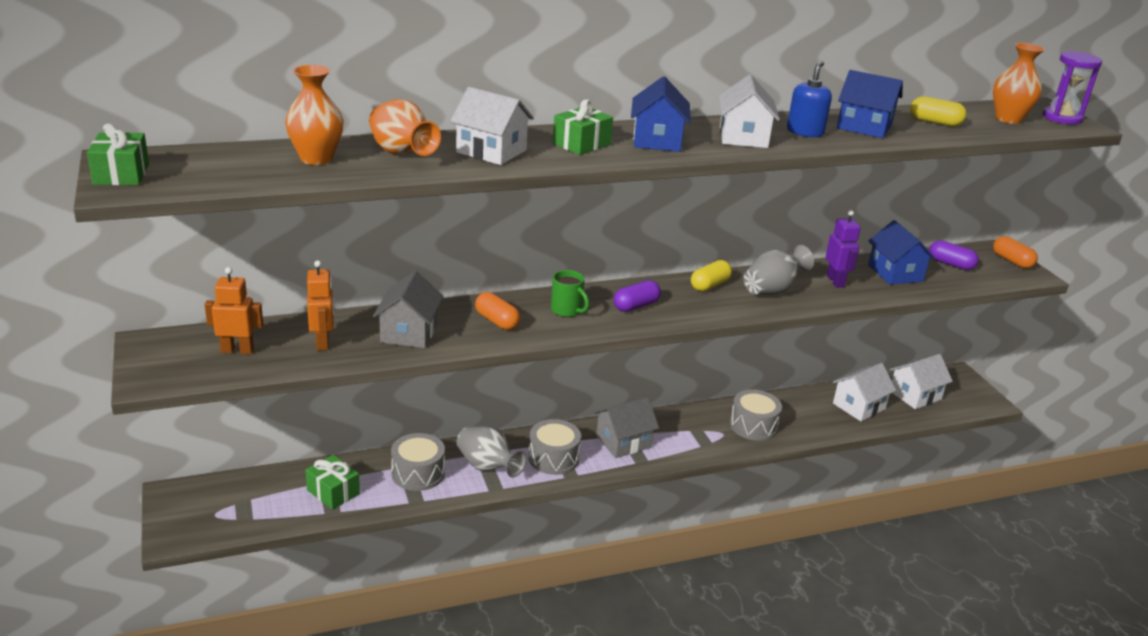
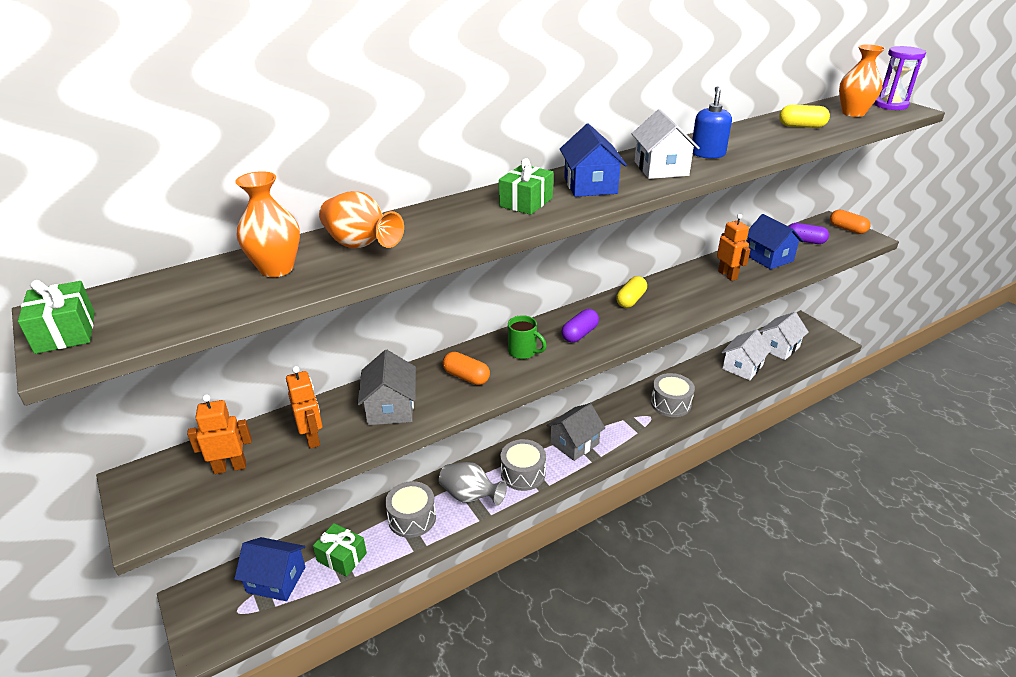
camera: 10 degrees left, 5 degrees up
(491, 151) = (447, 226): white house -> none
(772, 290) = (683, 294): grey vase -> none
(835, 281) = (727, 275): purple robot -> orange robot
(864, 127) = (750, 140): blue house -> blue house (276, 579)

